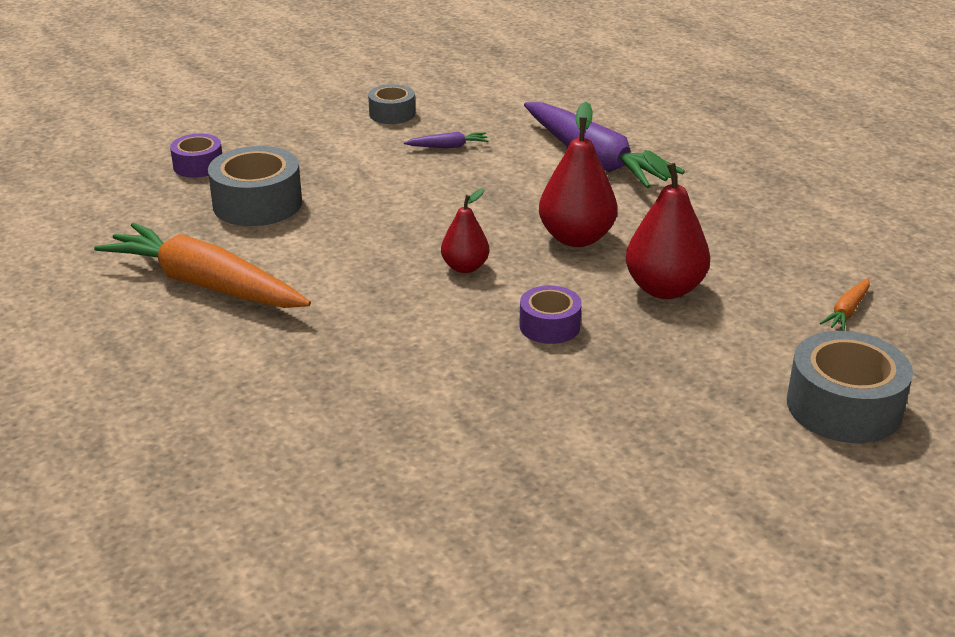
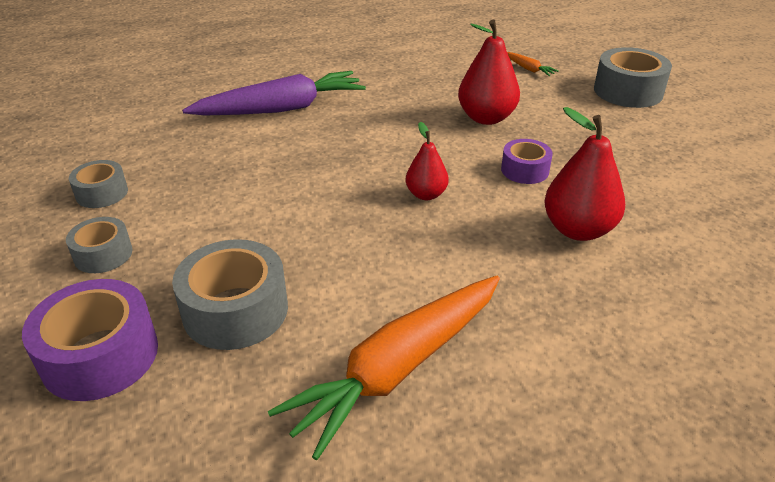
camera: 75 degrees left, 5 degrees up
(198, 166) = (100, 355): purple tape -> purple tape, size x1.69
(309, 137) = (103, 254): none -> grey tape
(448, 147) = (203, 171): purple carrot -> none
(576, 238) = (402, 138): red pear -> red pear (578, 230)

